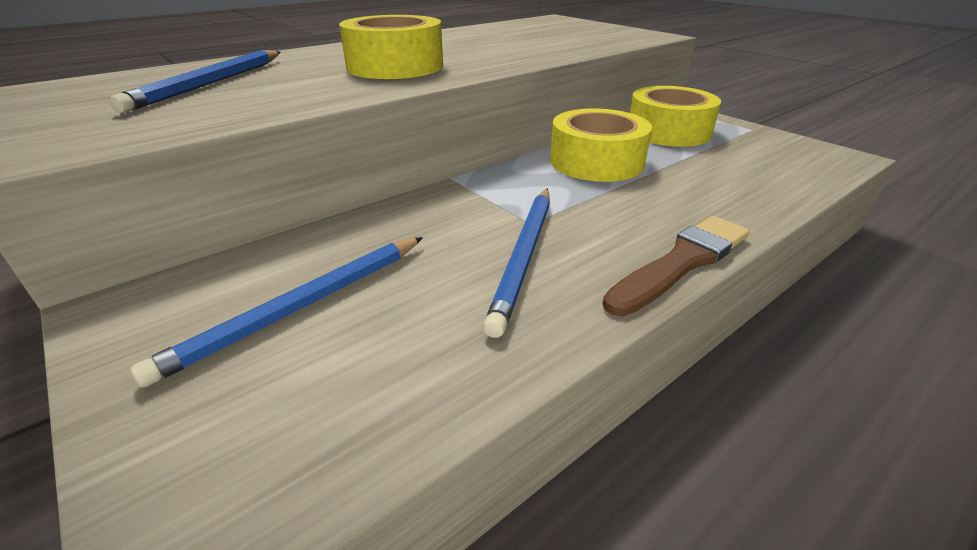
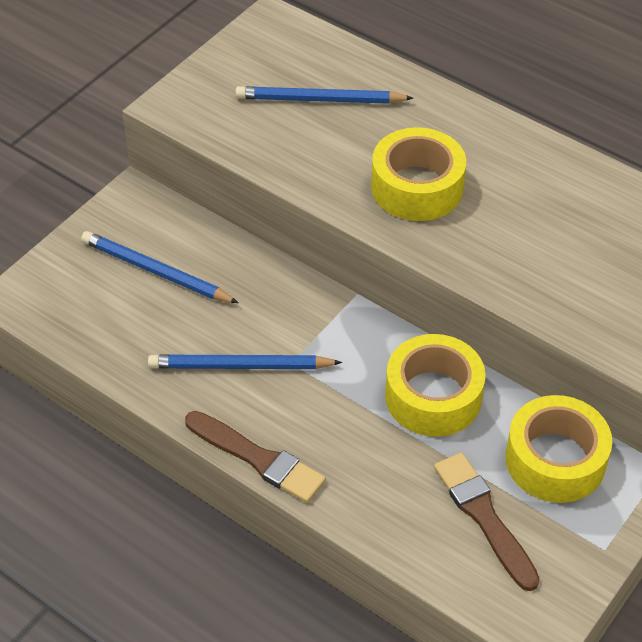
camera: 75 degrees right, 15 degrees up
(735, 160) = (484, 517): none -> brown brush

